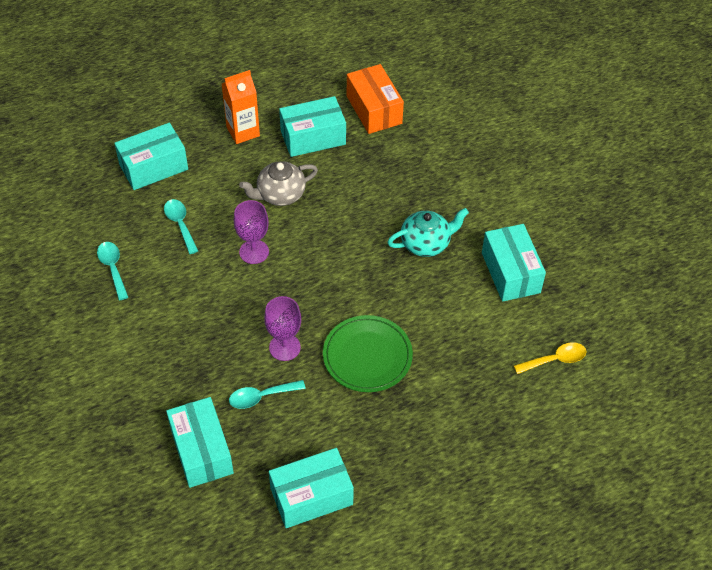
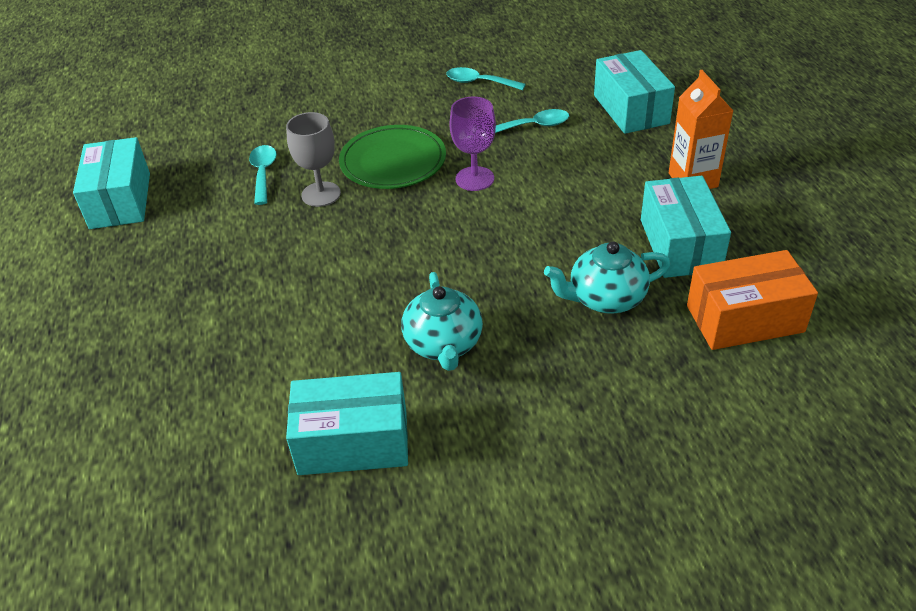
camera: 105 degrees right, 10 degrees down
(113, 268) = (479, 82): turquoise spoon -> turquoise spoon turned 150 degrees counterclockwise
(201, 451) = (221, 132): turquoise box -> none
(280, 194) = (569, 206): grey teapot -> none
(284, 347) = (321, 194): purple goblet -> grey goblet
(367, 356) = (275, 261): green plate -> green plate (393, 161)
(369, 170) = (605, 298): none -> turquoise teapot
(555, 360) = (165, 466): yellow spoon -> none

